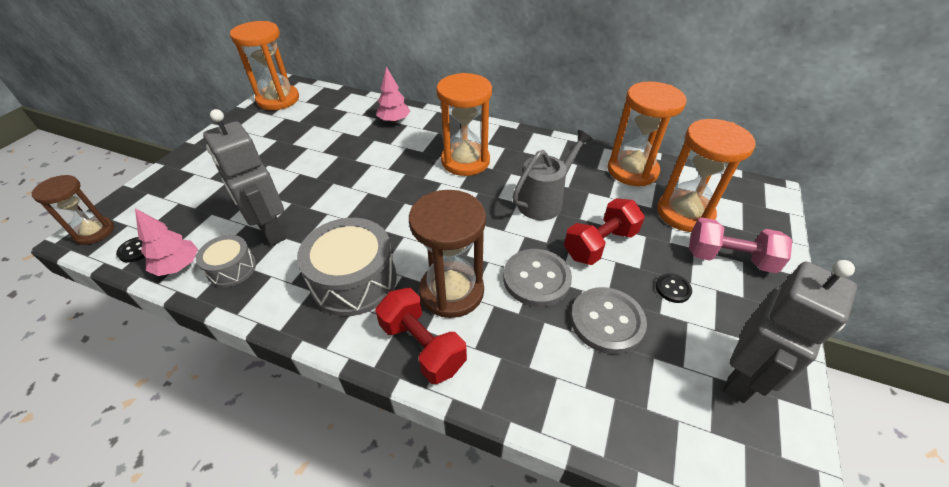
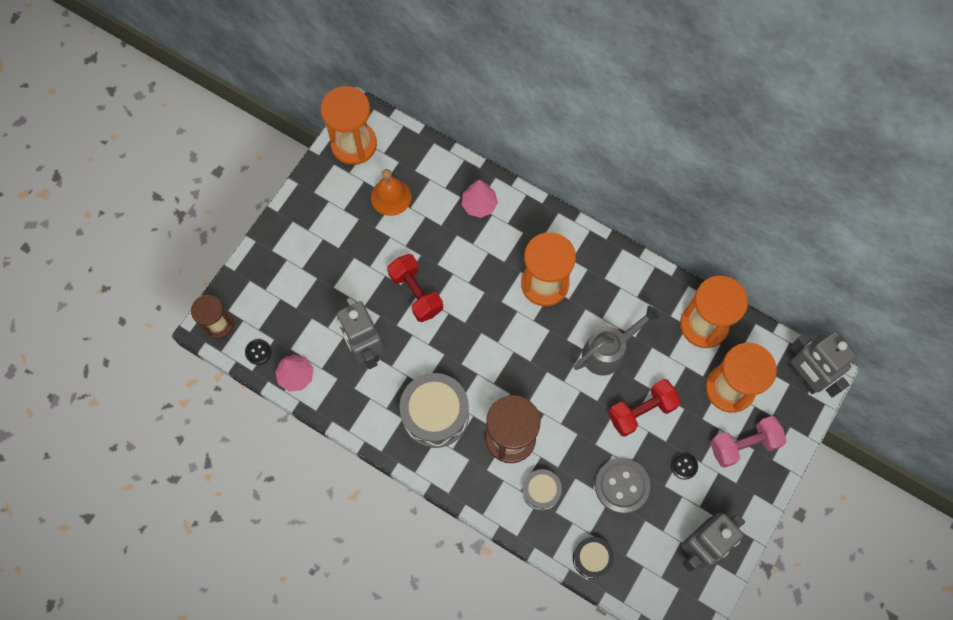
camera: 10 degrees right, 25 degrees up
(232, 268) = (339, 385): grey drum -> grey drum (541, 491)
(310, 124) = (391, 197): none -> orange bell
(422, 346) = (483, 482): red dumbbell -> red dumbbell (416, 293)
(536, 279) = (579, 438): grey button -> none
(599, 422) = (591, 558): none -> black drum
(729, 258) = (743, 444): pink dumbbell -> pink dumbbell turned 45 degrees counterclockwise
(753, 195) = (804, 377): none -> grey robot

